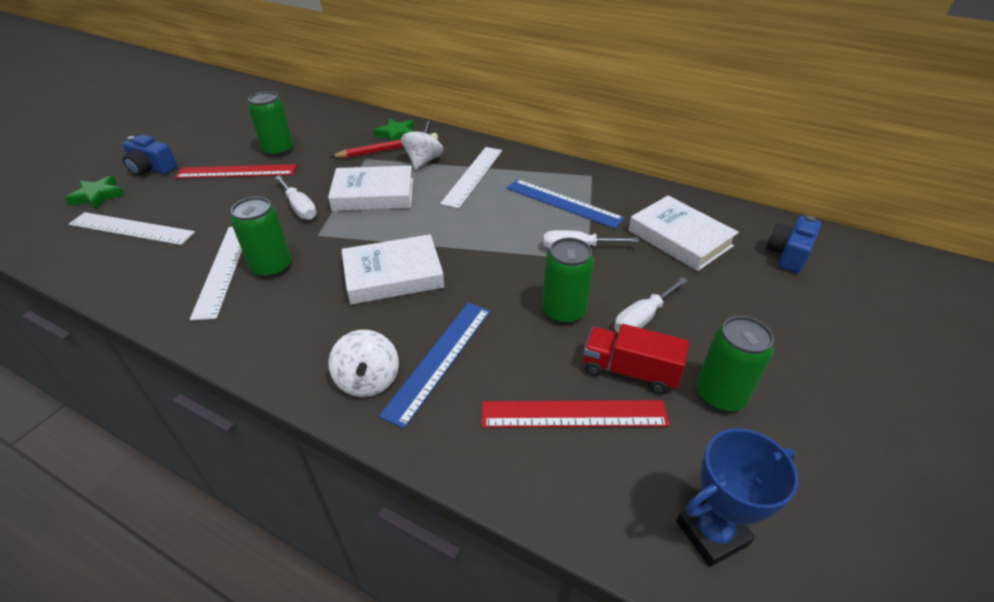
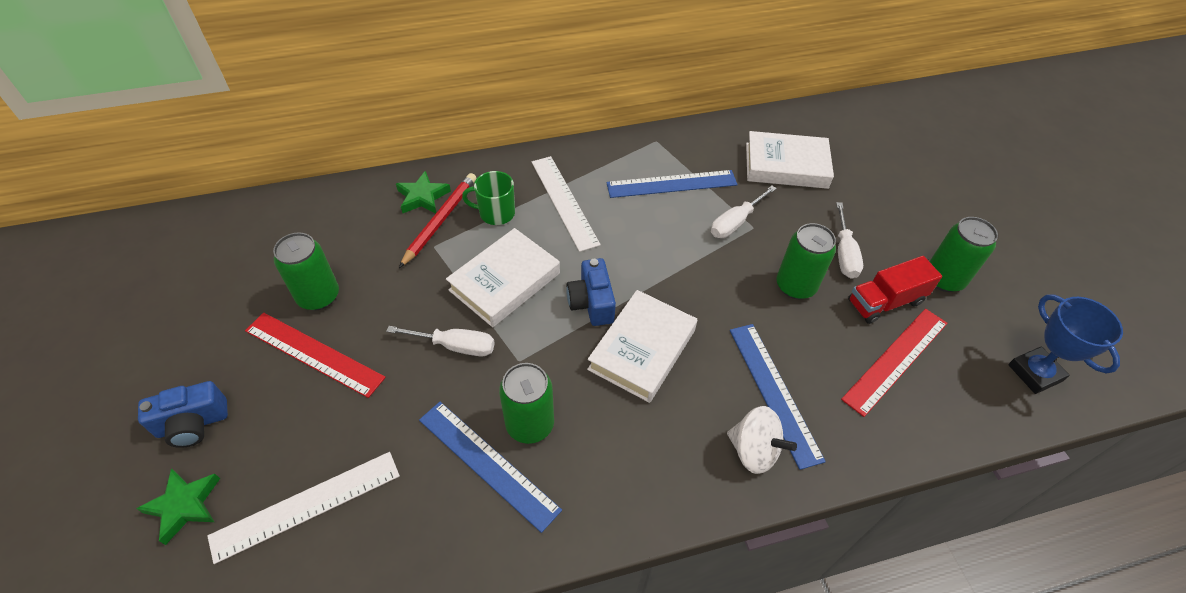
camera: 45 degrees left, 10 degrees up
(223, 269) = (488, 463): white ruler -> blue ruler
(237, 172) = (314, 354): red ruler -> red ruler turned 75 degrees clockwise
(423, 161) = (496, 213): white spinning top -> green mug
(712, 533) = (1034, 373): blue trophy -> blue trophy turned 45 degrees counterclockwise
(788, 255) = (859, 137): blue camera -> blue camera (591, 303)

